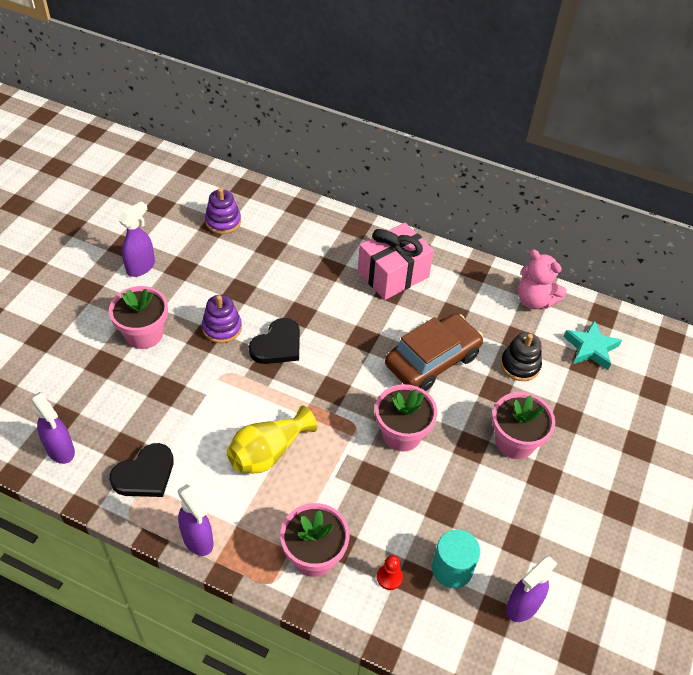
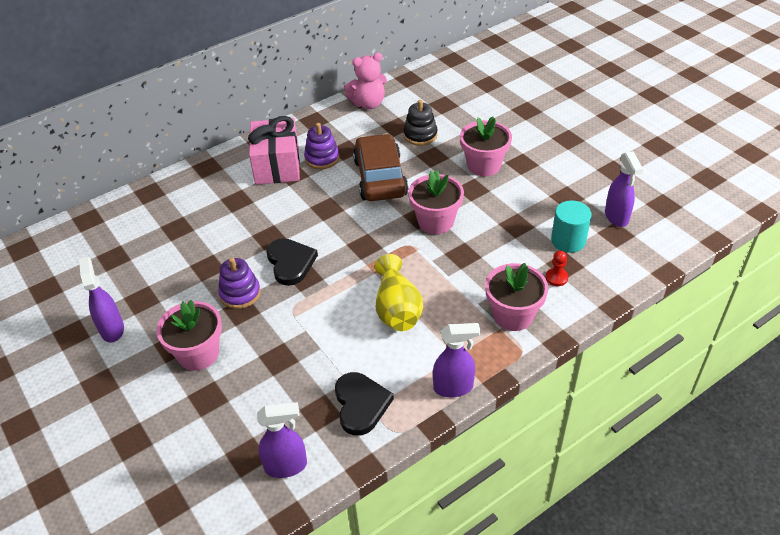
camera: 55 degrees left, 5 degrees down
(223, 221) = (114, 249): purple stacking toy -> purple stacking toy (322, 158)
(590, 348) = (432, 96): turquoise star -> none

